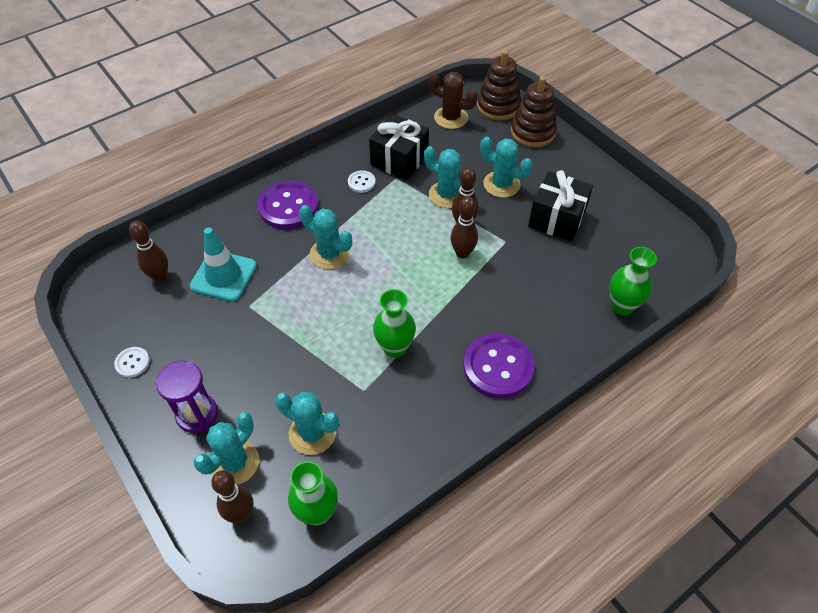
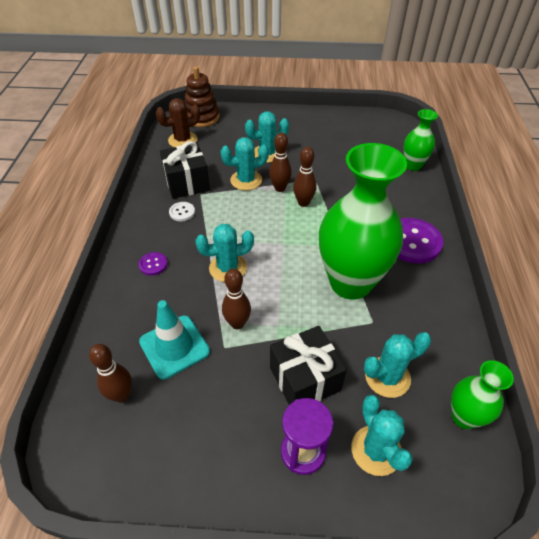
camera: 50 degrees left, 5 degrees down
(132, 363) = (197, 476): white button -> none
(241, 514) = (432, 475): brown bowling pin -> brown bowling pin (237, 323)
(288, 207) = (153, 264): purple button -> purple button, size x0.48
(395, 348) = (350, 283): green vase -> green vase, size x2.06
(532, 132) = (242, 118): brown stacking toy -> none
(556, 219) = (321, 150): black gift -> black gift (304, 379)

